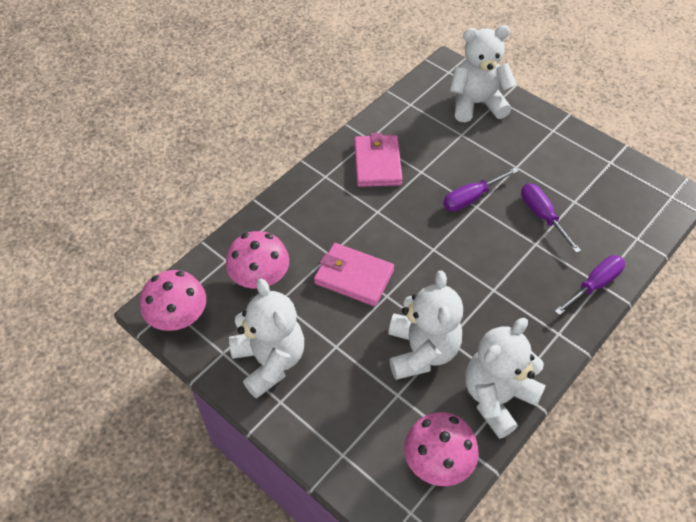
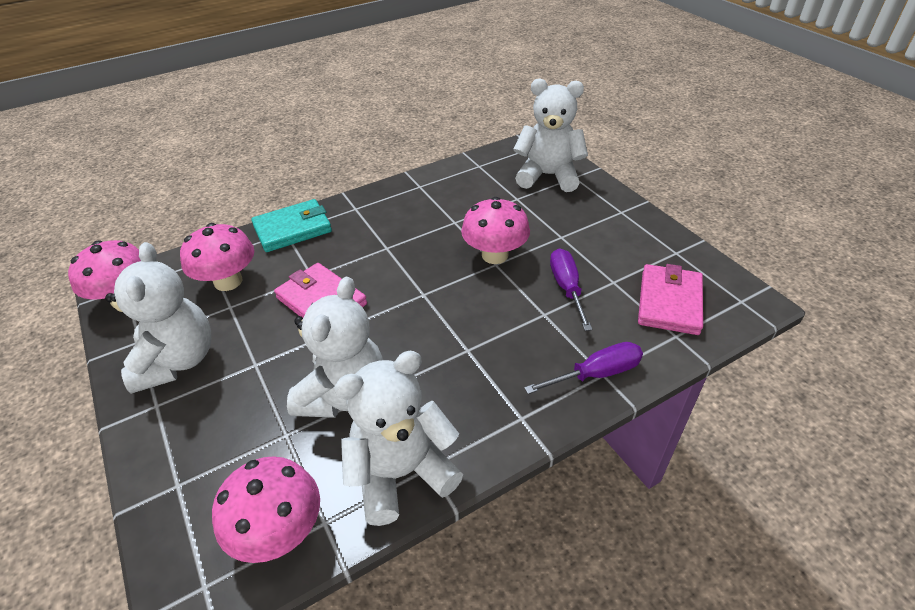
camera: 20 degrees right, 10 degrees down
(282, 211) = (292, 229): none -> turquoise wallet
(377, 163) = (414, 207): pink wallet -> pink wallet (669, 302)
(471, 198) = (495, 255): purple screwdriver -> pink mushroom

